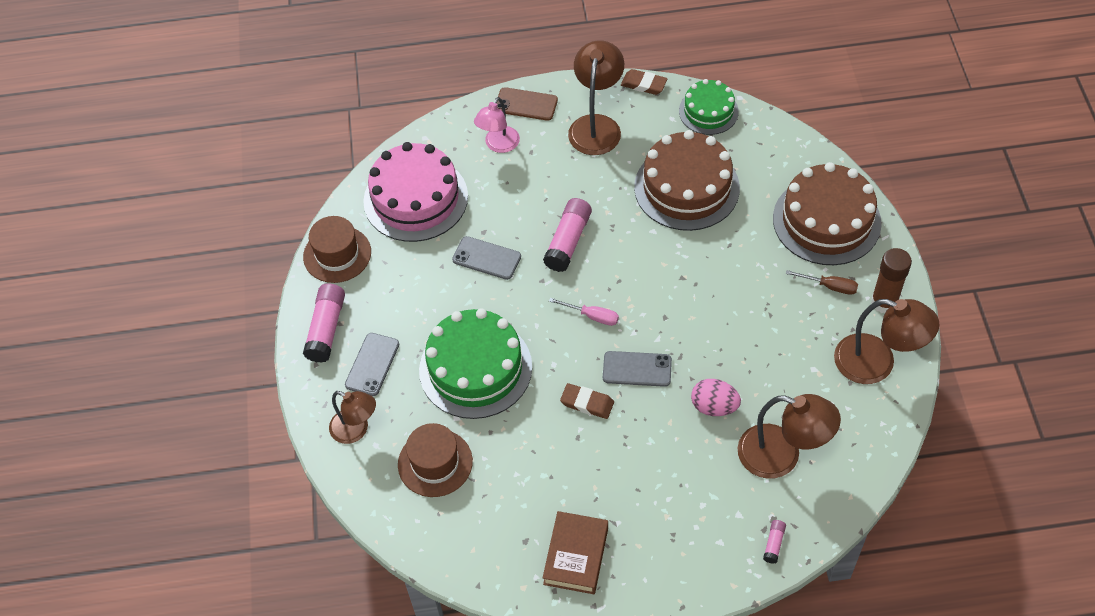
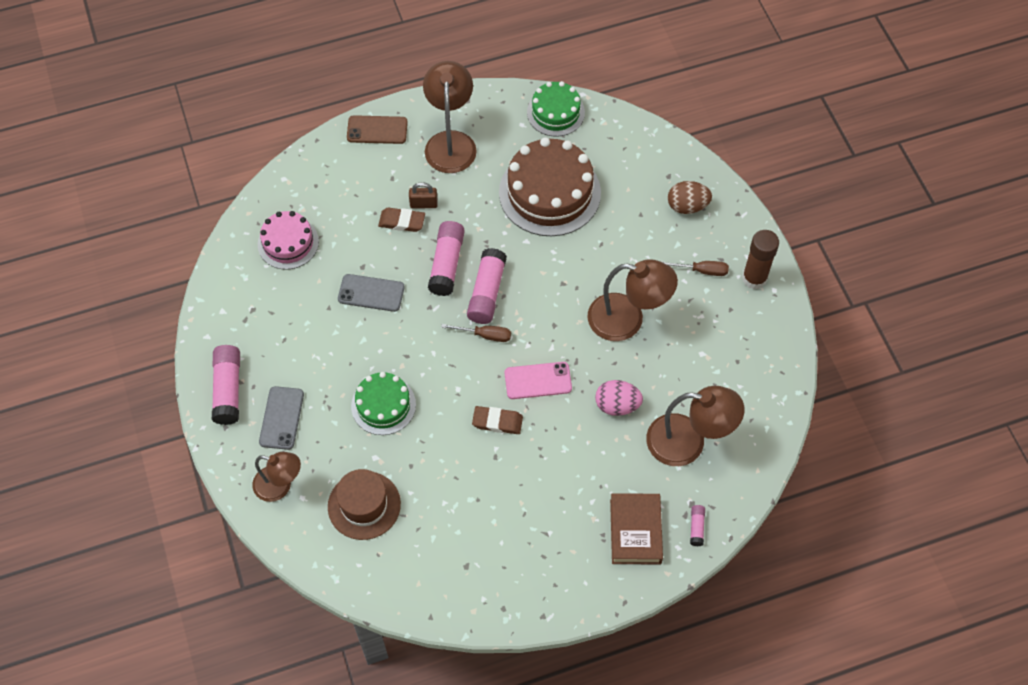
camera: 15 degrees left, 5 degrees up
(337, 254) = (222, 312): brown hat -> none
(415, 198) = (288, 243): pink cake -> pink cake, size x0.59
(475, 368) = (383, 405): green cake -> green cake, size x0.59
(498, 145) = (359, 176): pink lamp -> none
(557, 181) = (423, 204): none -> brown padlock
(576, 556) = (517, 571): brown book -> brown book (635, 531)
(592, 316) = (485, 335): pink screwdriver -> brown screwdriver
(603, 275) = (487, 292): none -> pink glue stick
(637, 369) = (538, 380): grey phone -> pink phone
(644, 84) = (488, 93): brown eraser -> brown eraser (402, 222)
(826, 221) = (687, 206): brown cake -> brown egg
(877, 363) = (758, 339): brown lamp -> brown lamp (627, 319)

